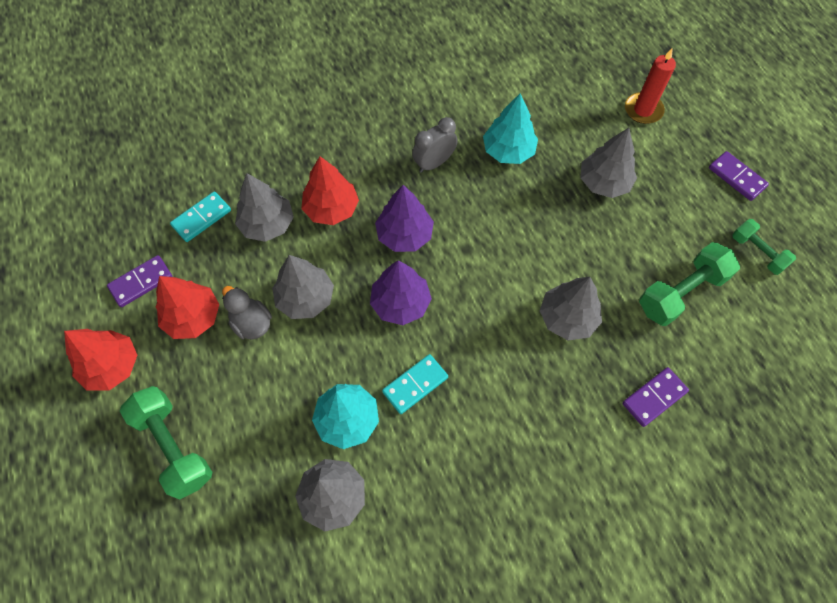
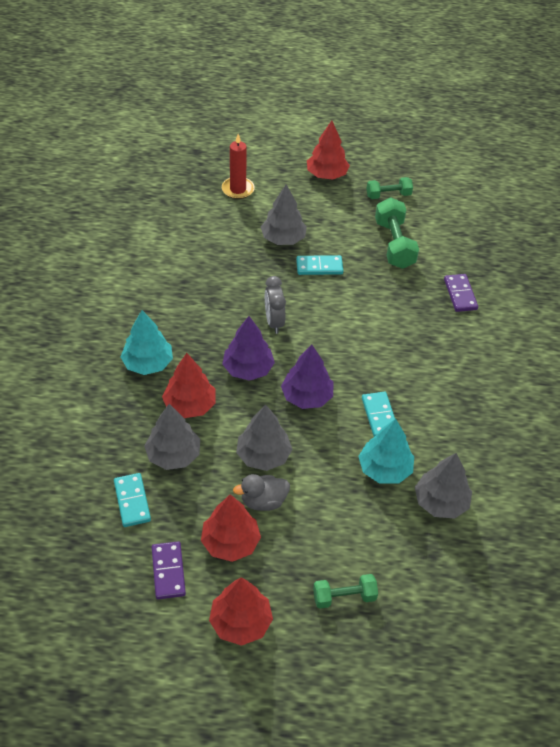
camera: 65 degrees left, 15 degrees down
(174, 446) = (344, 597): green dumbbell -> green dumbbell, size x0.62
(434, 163) = (194, 323): grey clock -> grey clock (274, 322)
(508, 151) = (217, 276): turquoise tree -> turquoise tree (148, 363)
(567, 318) = (377, 309): grey tree -> none
(588, 234) = (319, 267): none -> turquoise domino
(736, 177) = (326, 175): purple domino -> red tree

